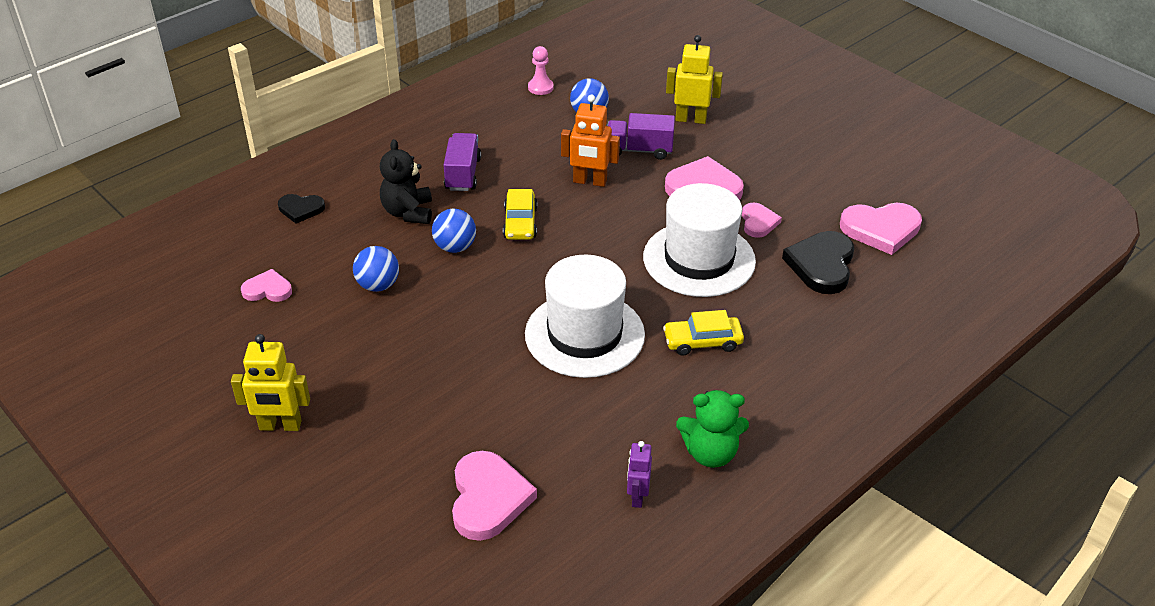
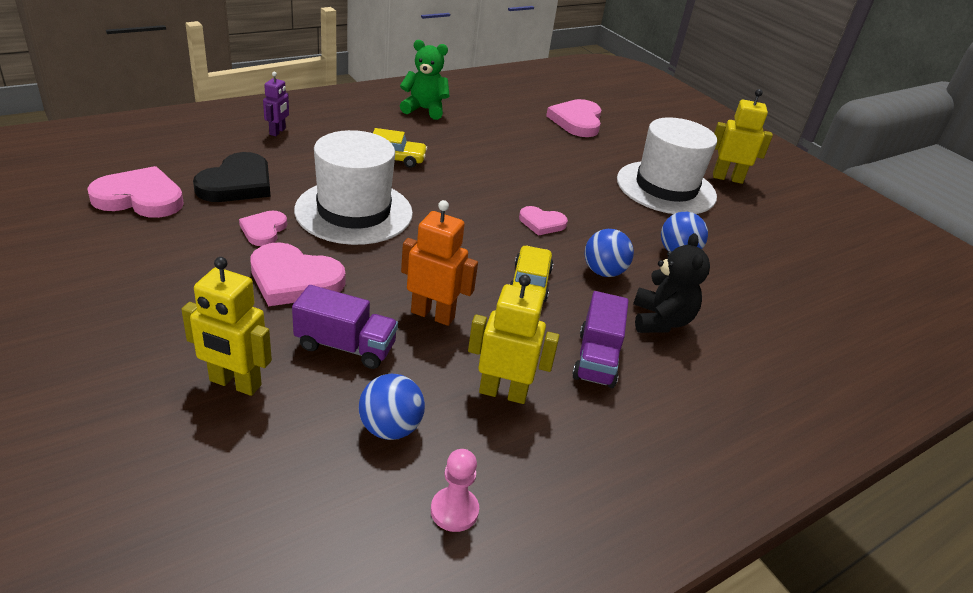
camera: 175 degrees left, 5 degrees down
(267, 289) = (785, 270): pink heart -> pink heart (542, 223)
(301, 209) = (792, 350): black heart -> none
(526, 142) = (503, 392): none -> yellow robot
(584, 334) = (489, 181): white hat -> white hat (666, 188)
(637, 497) = (482, 104): purple robot -> purple robot (278, 132)

